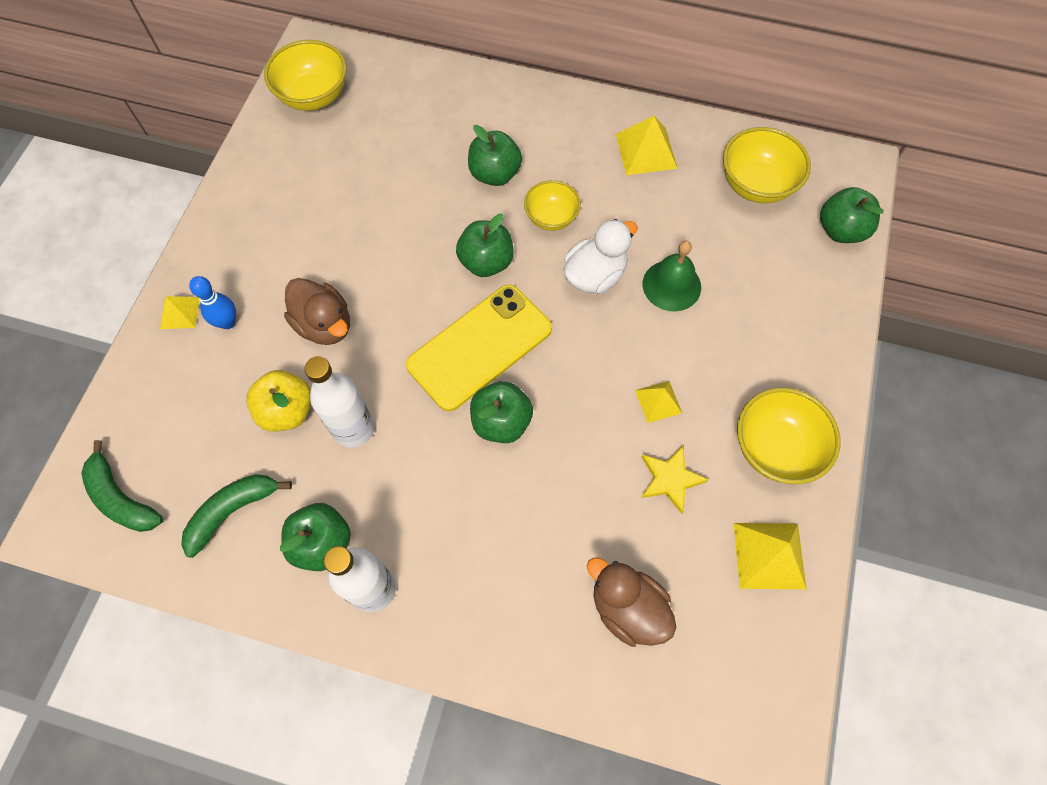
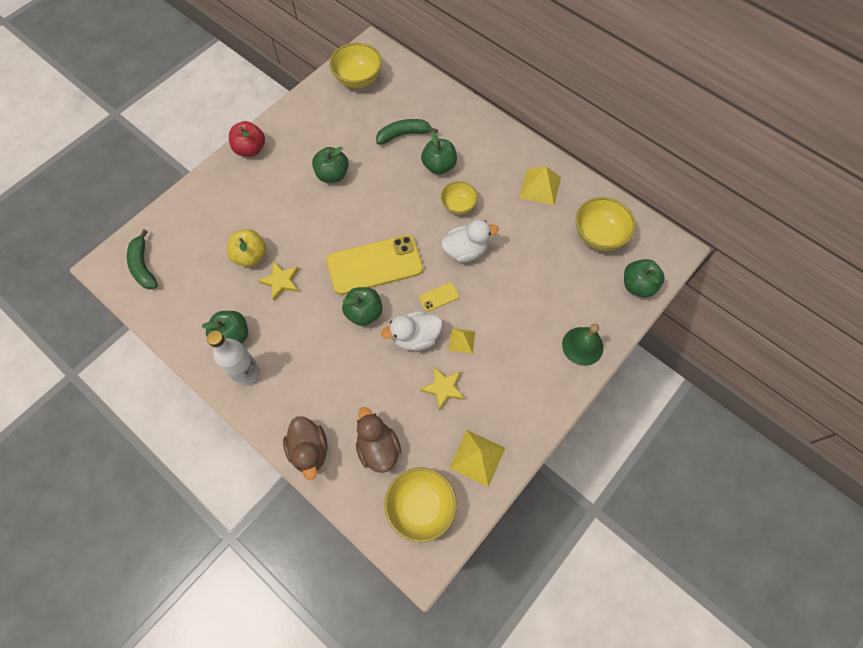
camera: 25 degrees right, 0 degrees up
(180, 313) = (221, 177): yellow pyramid -> none
(204, 254) = (250, 149): none -> red apple
(227, 322) = (244, 193): blue bowling pin -> none
(232, 511) = (195, 298): green banana -> green banana (403, 134)
(324, 325) = (295, 216): brown duck -> brown duck (309, 450)
(354, 429) = (281, 281): white bottle -> yellow star
(486, 262) = (405, 217): green apple -> green apple (332, 175)
(592, 425) = (415, 337): none -> white duck
(594, 354) = (439, 297): none -> yellow phone
(671, 285) = (509, 275): green bell -> green bell (582, 346)
(775, 448) = (517, 398): yellow bowl -> yellow bowl (421, 507)

